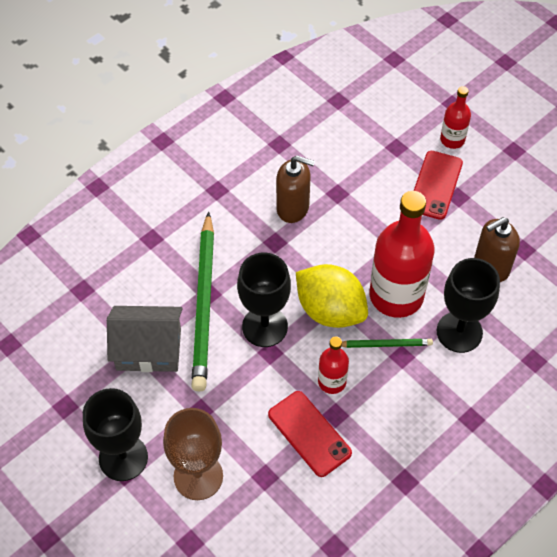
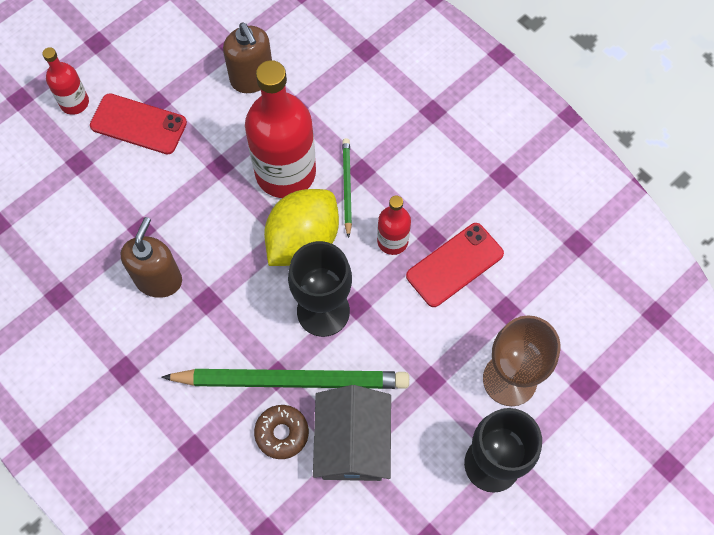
camera: 90 degrees left, 10 degrees up
(160, 298) = (282, 433): none -> brown donut
(459, 332) = (332, 114): black goblet -> none

